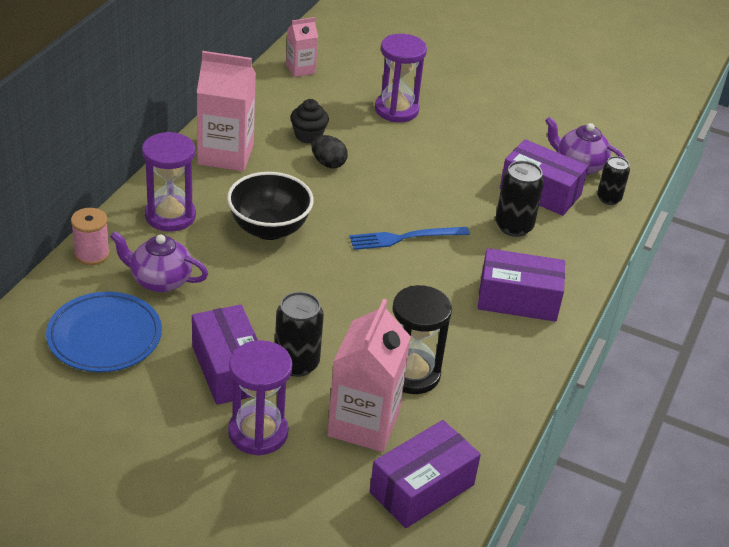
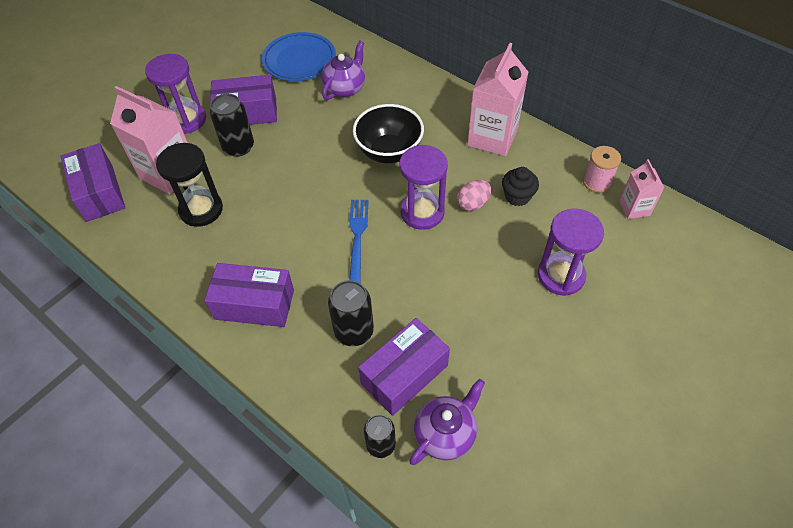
camera: 110 degrees right, 15 degrees up
(92, 254) = (382, 58): pink spool -> pink spool (596, 182)
(170, 216) = (416, 99): purple hourglass -> purple hourglass (422, 212)
(328, 163) = (473, 204): black egg -> pink egg
(518, 299) = (254, 304): purple box -> purple box turned 75 degrees clockwise

